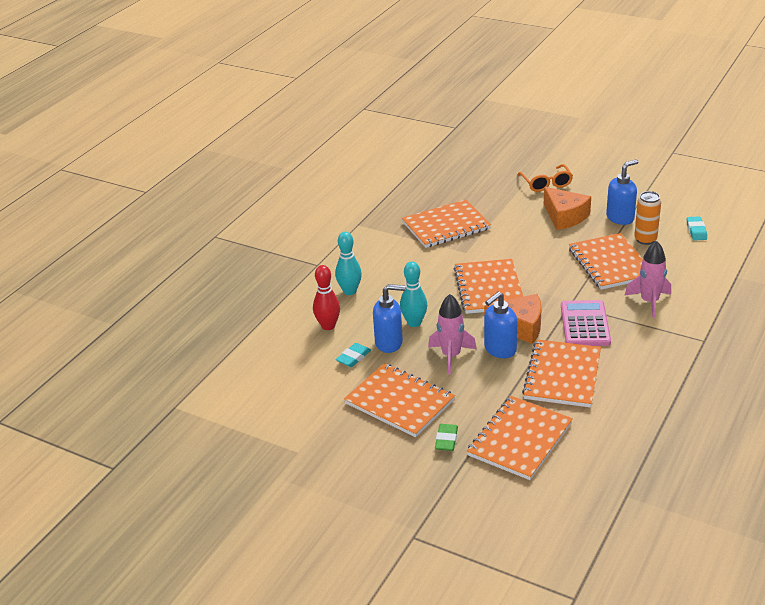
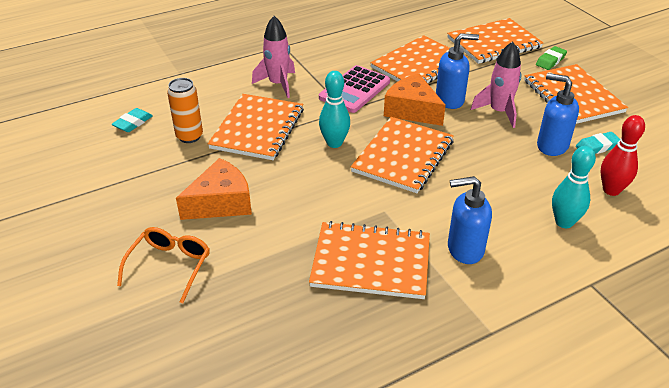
camera: 150 degrees left, 5 degrees up
(414, 323) = (511, 154): turquoise bowling pin -> turquoise bowling pin (334, 143)
(565, 216) = (221, 202): orange cheese -> orange cheese turned 60 degrees clockwise
(620, 218) = (171, 171): blue soap dispenser -> blue soap dispenser (464, 249)

